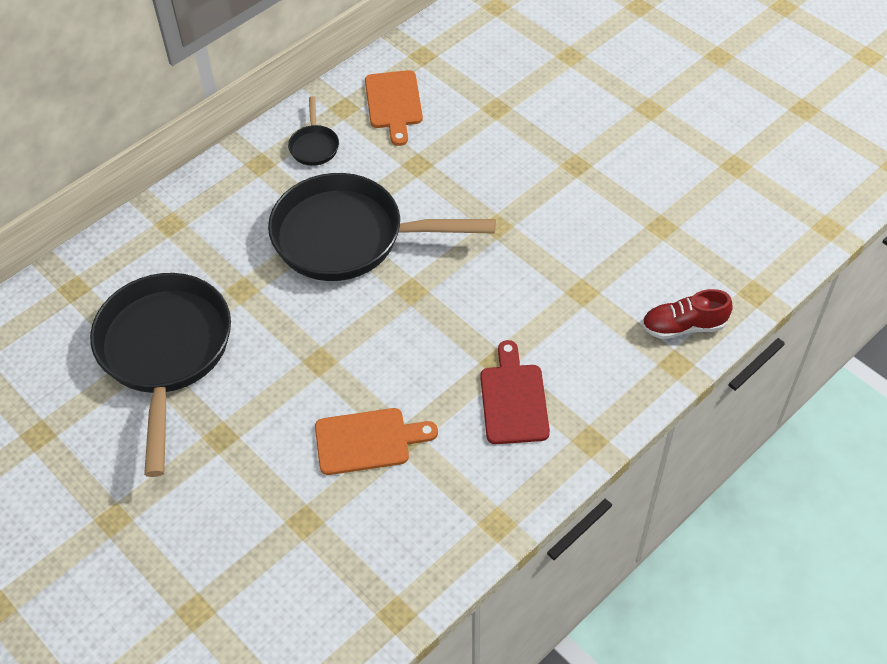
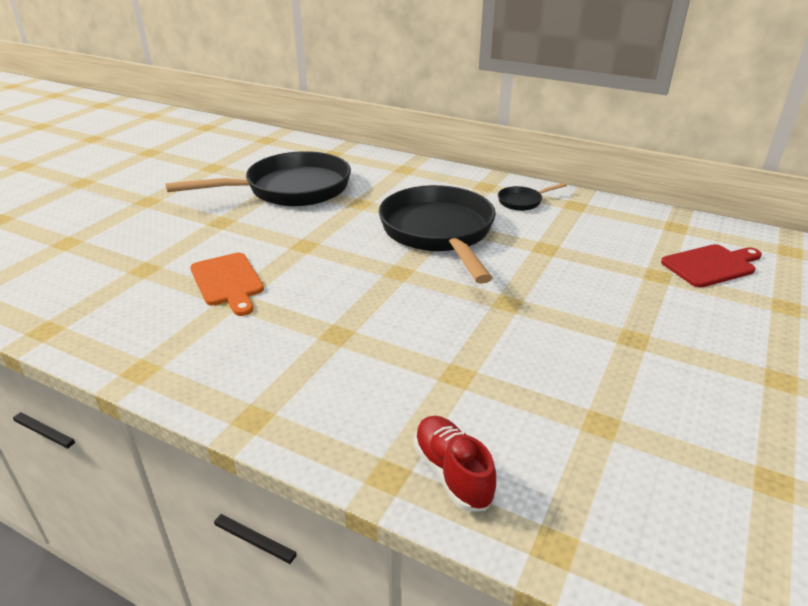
camera: 70 degrees right, 20 degrees down
(393, 103) = (604, 224): orange cutting board -> none
(513, 399) = (294, 353): red cutting board -> red cutting board (711, 265)

